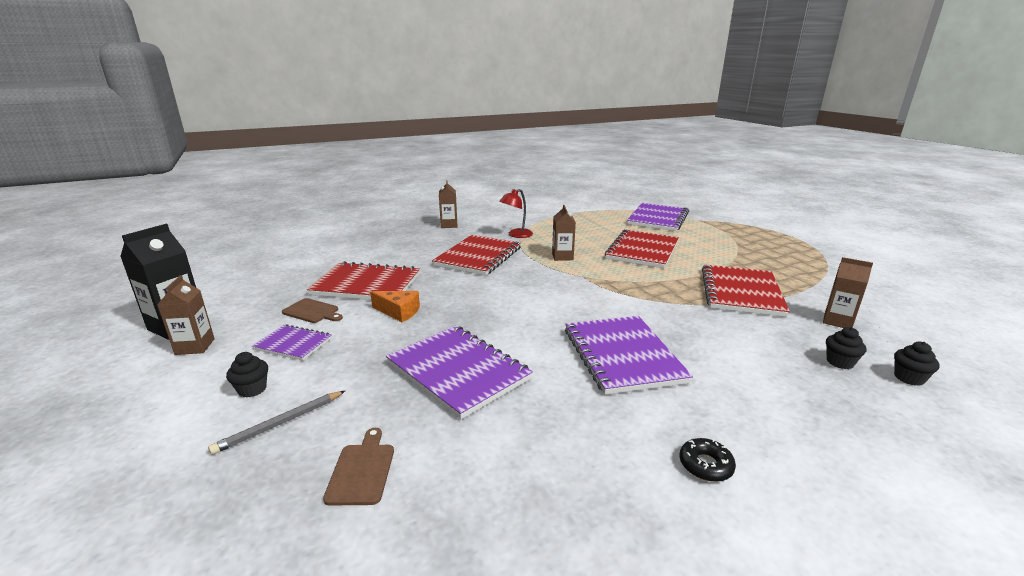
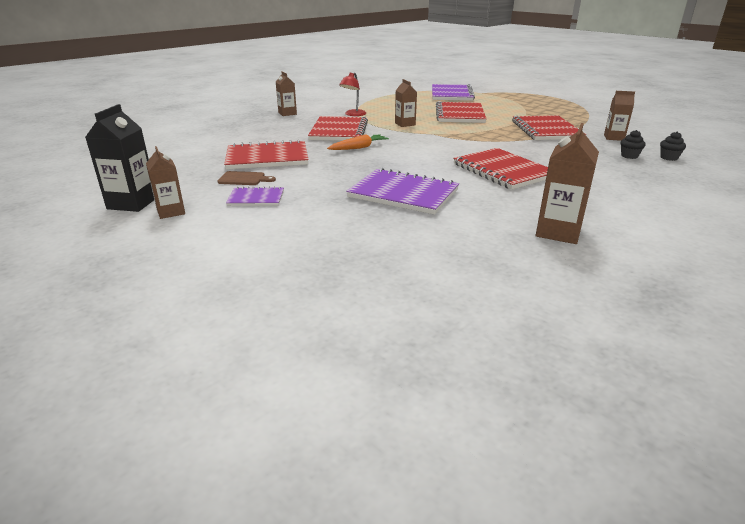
camera: 20 degrees left, 5 degrees up
(252, 389) = (260, 226): black cupcake -> none
(280, 423) = (309, 237): grey pencil -> none
(362, 470) = (398, 247): brown cutting board -> none
(399, 312) = (317, 170): orange cheese -> none
(476, 285) = (358, 148): none -> orange carrot
(607, 502) = (558, 232): none -> brown carton
(622, 355) = (503, 171): purple notebook -> red notebook
(705, 465) = (595, 209): black donut -> none

